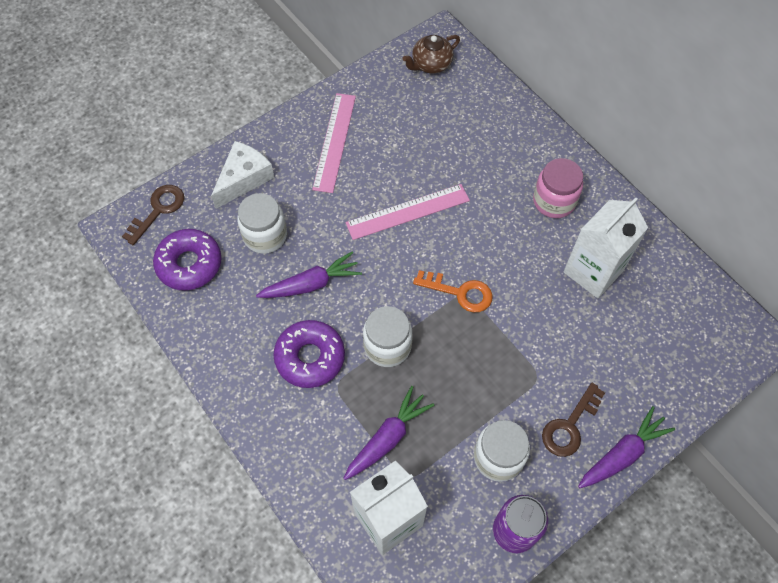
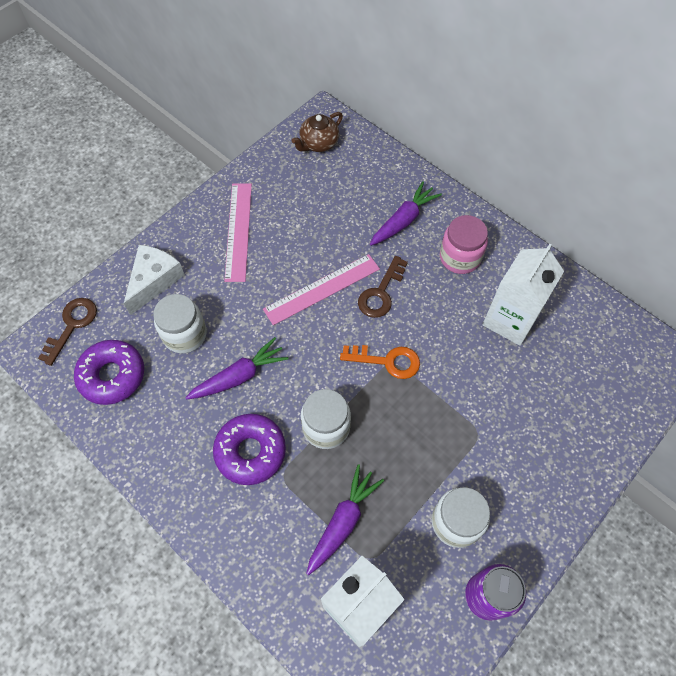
camera: 10 degrees left, 0 degrees up
(569, 426) = (518, 477): brown key -> brown key (381, 293)
(622, 454) = (575, 496): purple carrot -> purple carrot (403, 220)

